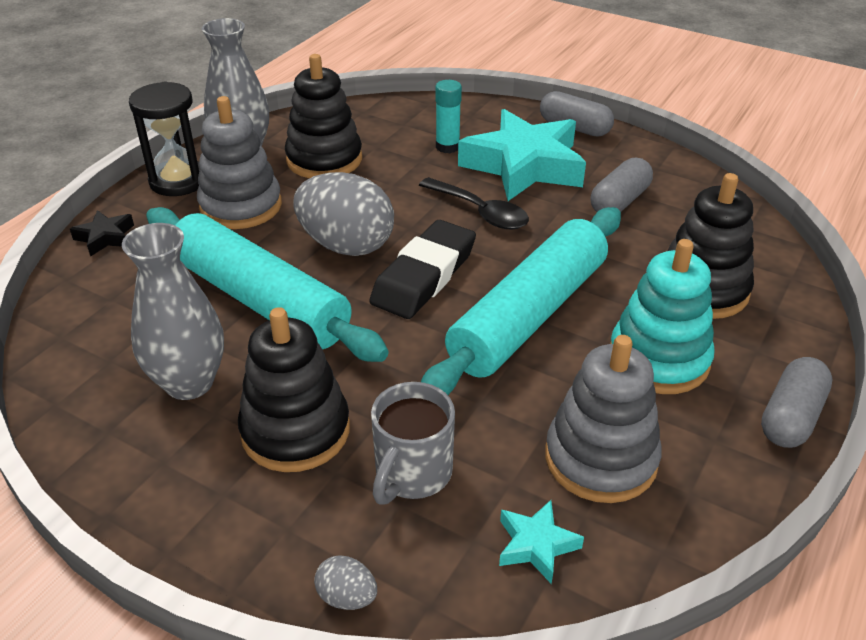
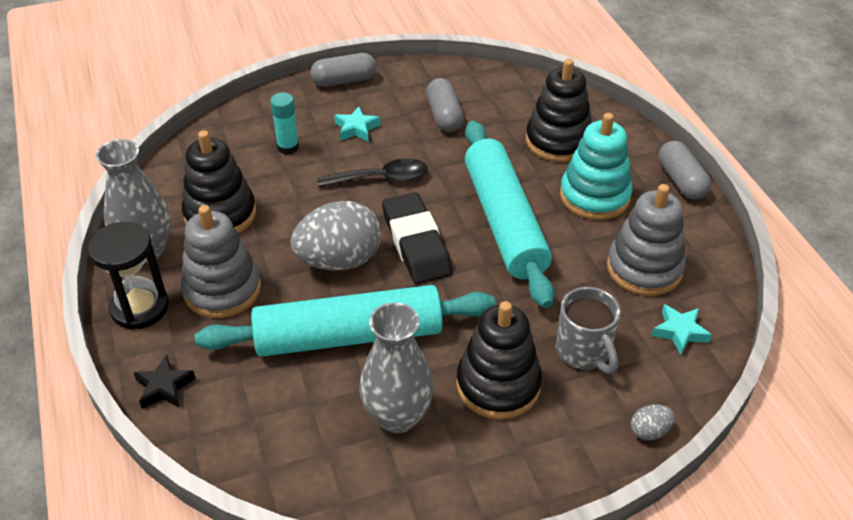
camera: 50 degrees left, 5 degrees up
(524, 166) = (356, 128): turquoise star -> turquoise star, size x0.43

